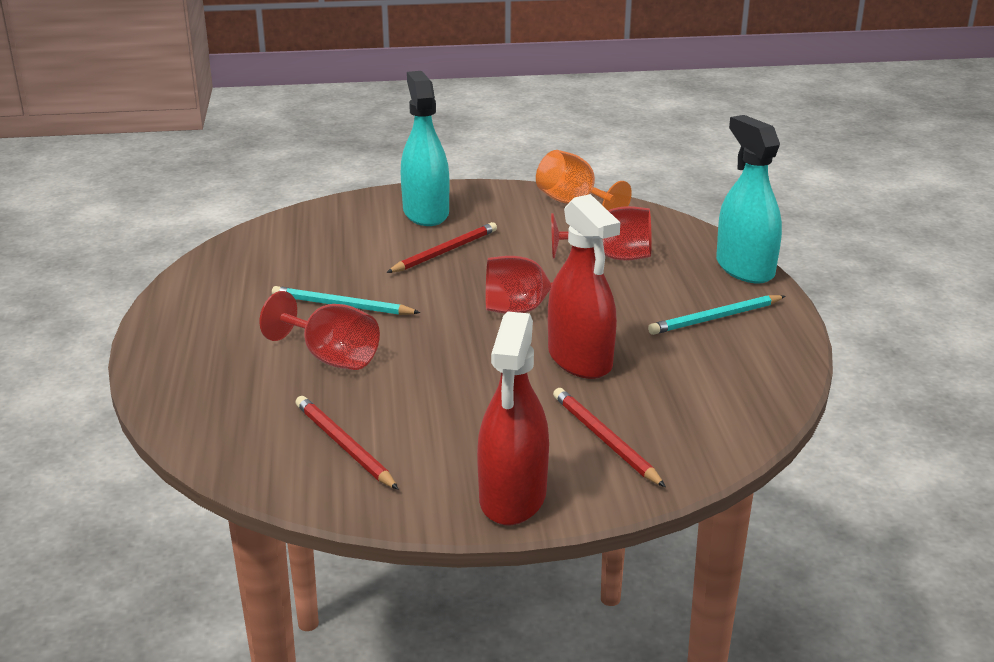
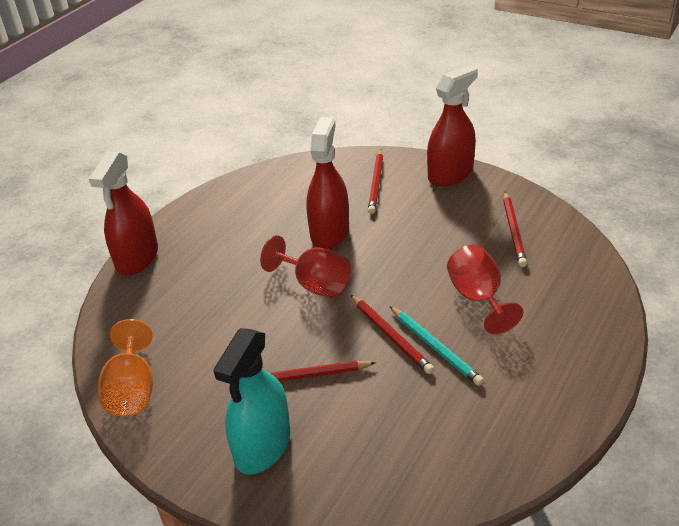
camera: 140 degrees left, 10 degrees up
(395, 299) = (391, 336): none -> red pencil
(612, 257) = (197, 308): red goblet -> none
(715, 318) = (217, 228): turquoise pencil -> none
(744, 268) = (137, 258): turquoise spray bottle -> red spray bottle

